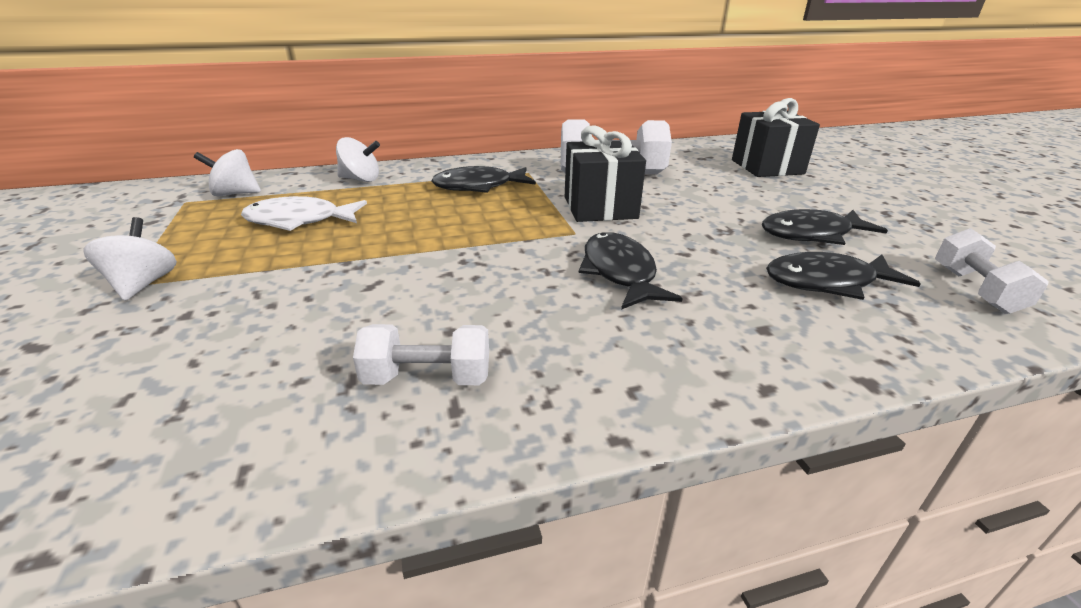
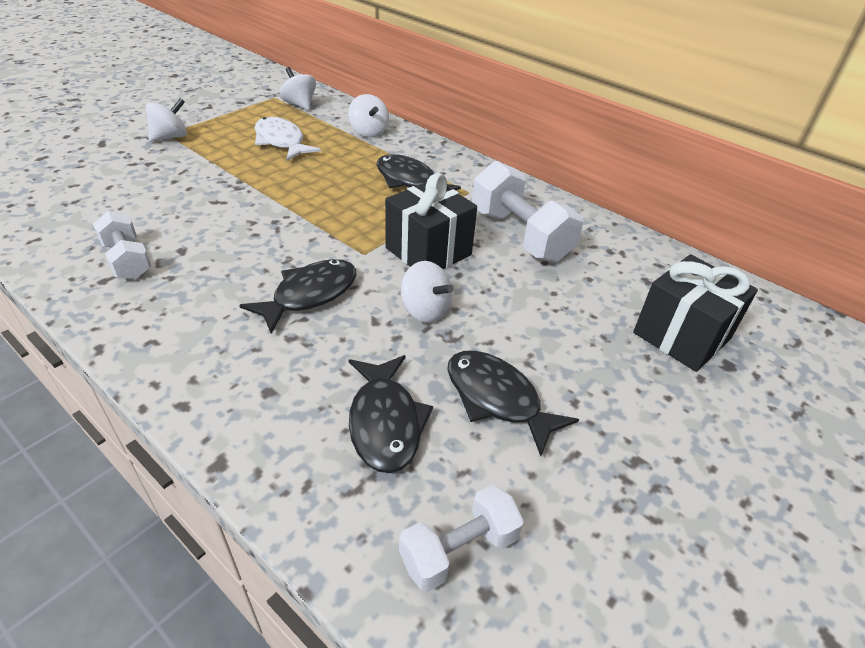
camera: 55 degrees right, 10 degrees up
(684, 230) = (425, 310): none -> white spinning top
(827, 282) = (385, 422): black fish -> black fish turned 150 degrees counterclockwise

